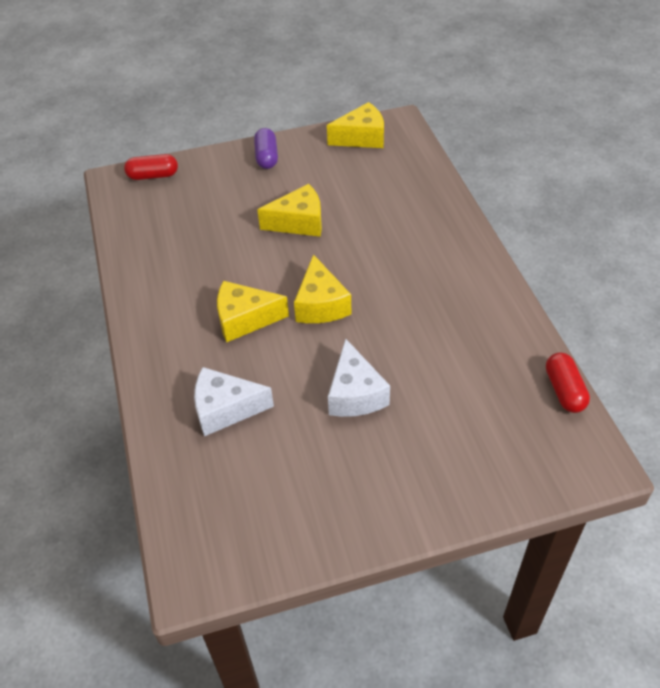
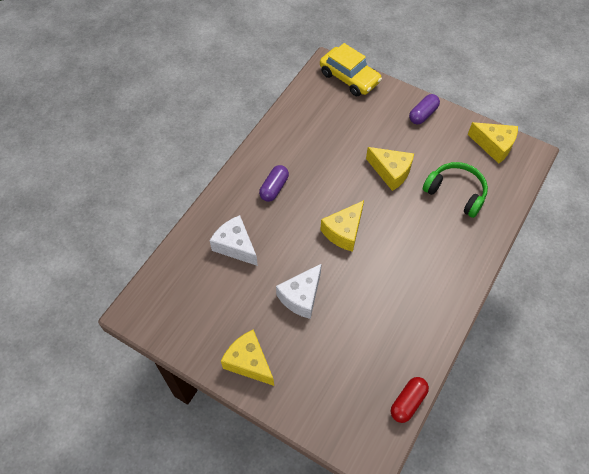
camera: 45 degrees right, 10 degrees up
(153, 176) = (349, 78): red capsule -> yellow car
(198, 324) = (274, 188): none -> purple capsule
(245, 319) = (298, 205): yellow cheese -> yellow cheese (249, 362)
(378, 195) = (456, 193): none -> green headphones

